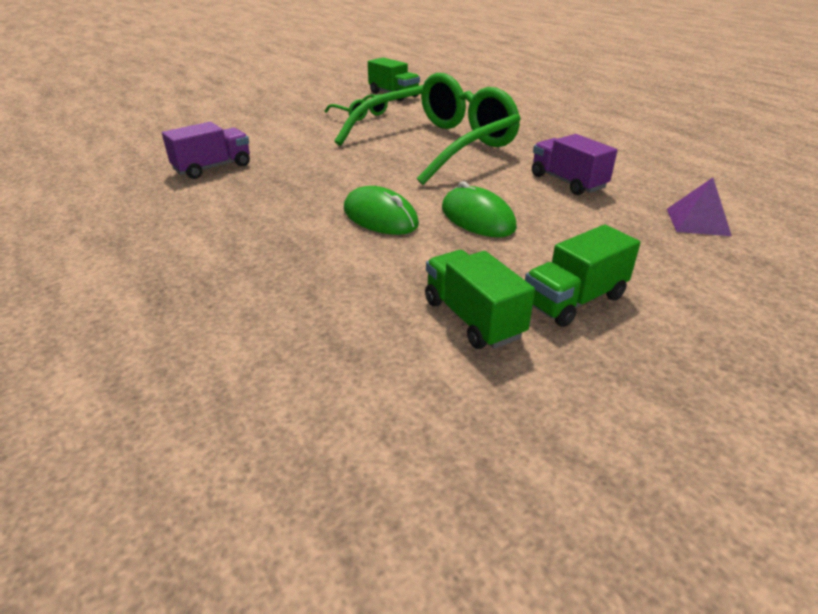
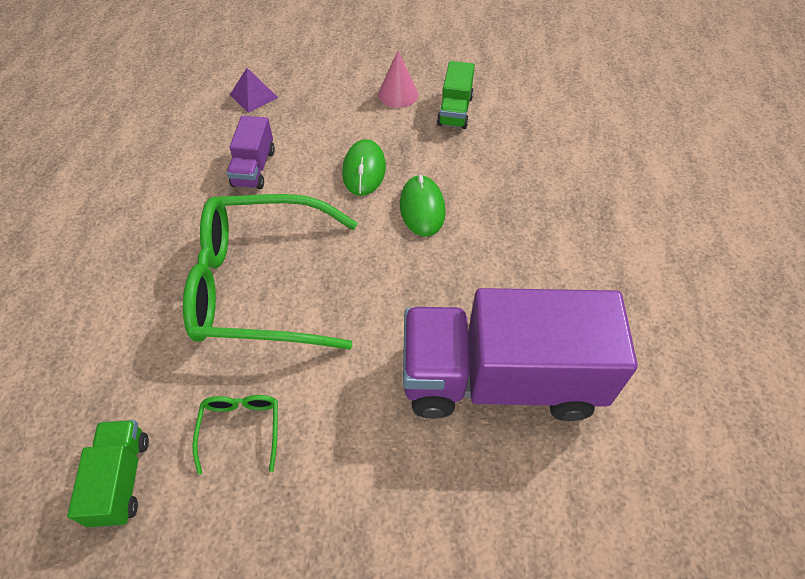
camera: 140 degrees left, 20 degrees up
(213, 168) = (500, 379): purple truck -> purple truck, size x2.24
(574, 300) = (398, 94): green truck -> pink cone

